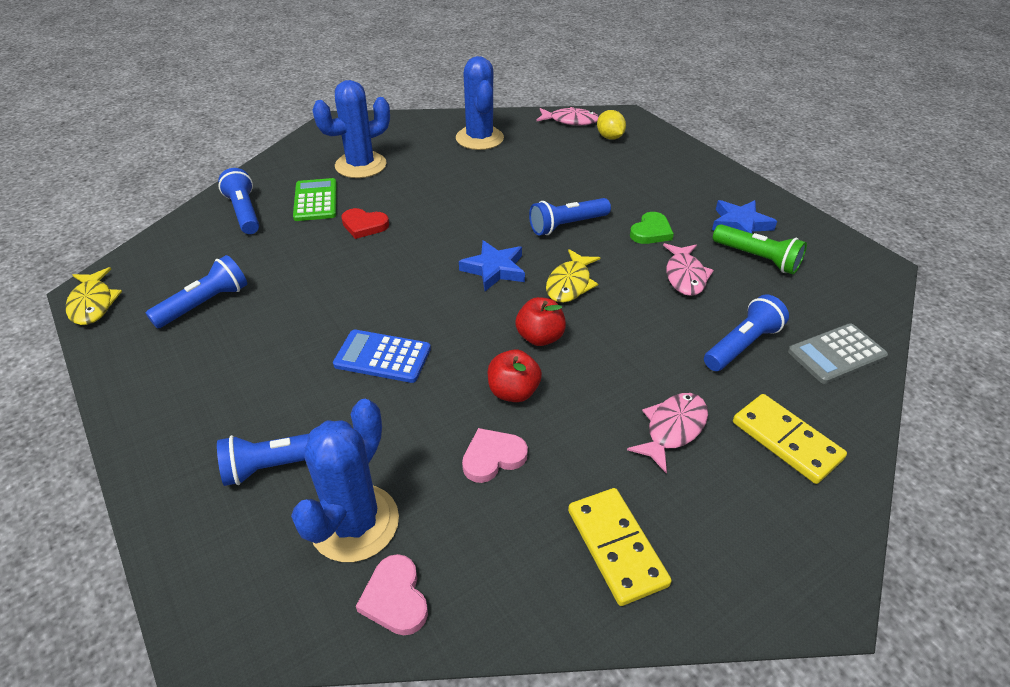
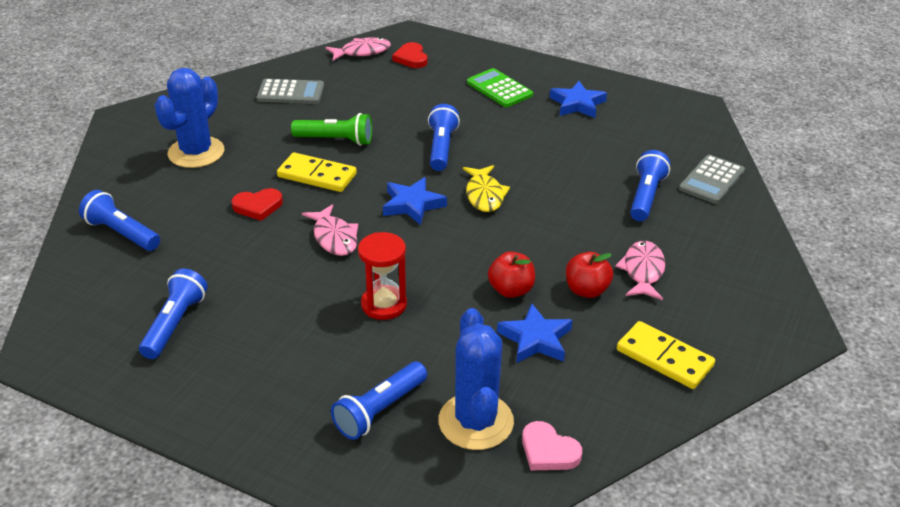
camera: 30 degrees left, 5 degrees down
(93, 303) = (56, 365): yellow fish -> none
(316, 200) = (185, 199): green calculator -> green calculator (499, 89)
(382, 357) = (384, 305): blue calculator -> red hourglass
(479, 138) = (290, 93): blue cactus -> grey calculator
(493, 457) = (535, 339): pink heart -> blue star
(540, 337) = (496, 244): red apple -> red apple (586, 290)
(567, 225) = (441, 148): blue flashlight -> blue flashlight turned 150 degrees clockwise
(609, 137) = (411, 58): yellow lemon -> red heart
(651, 232) = (514, 132): green heart -> none
(685, 276) = (567, 159): pink fish -> pink fish (334, 237)
(757, 258) = (609, 127): green flashlight -> green flashlight (335, 140)
(786, 440) = (719, 250): yellow domino -> yellow domino (317, 176)

